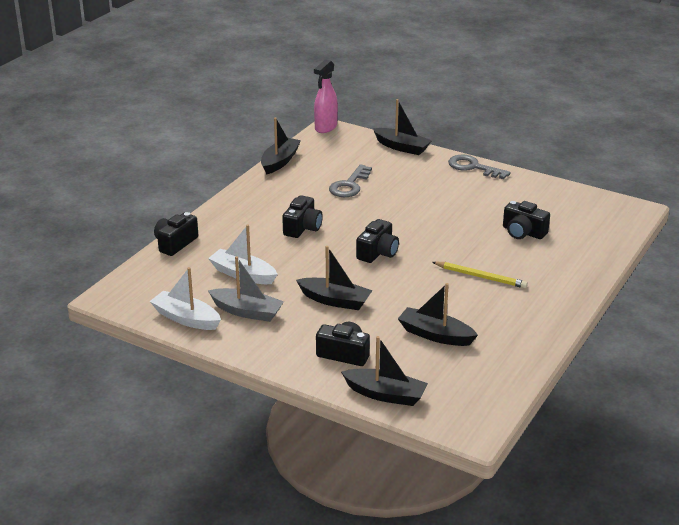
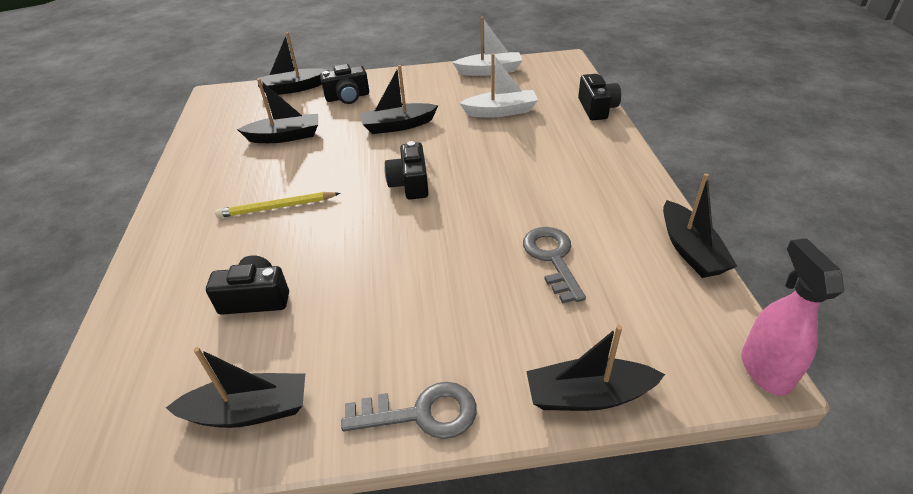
camera: 145 degrees right, 10 degrees up
(247, 312) = (455, 91): grey boat -> none
(302, 228) = (518, 174): black camera -> none
(547, 194) = (249, 411): none -> black boat

